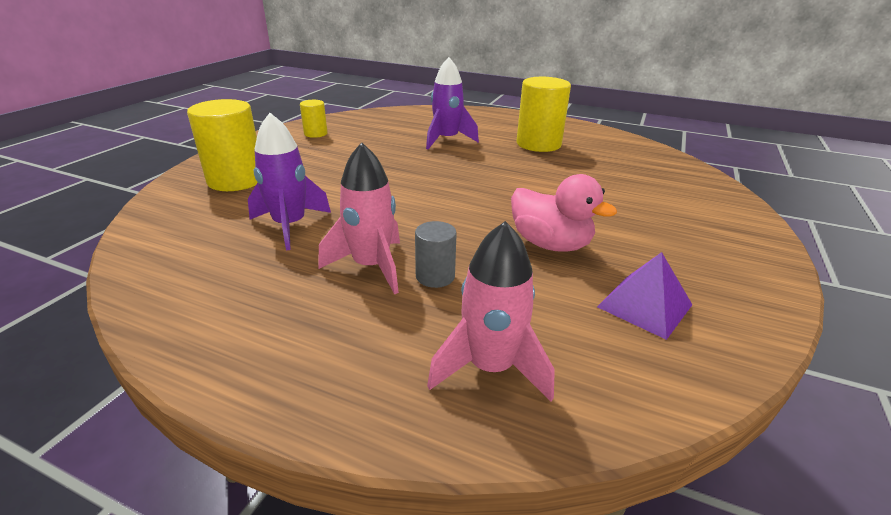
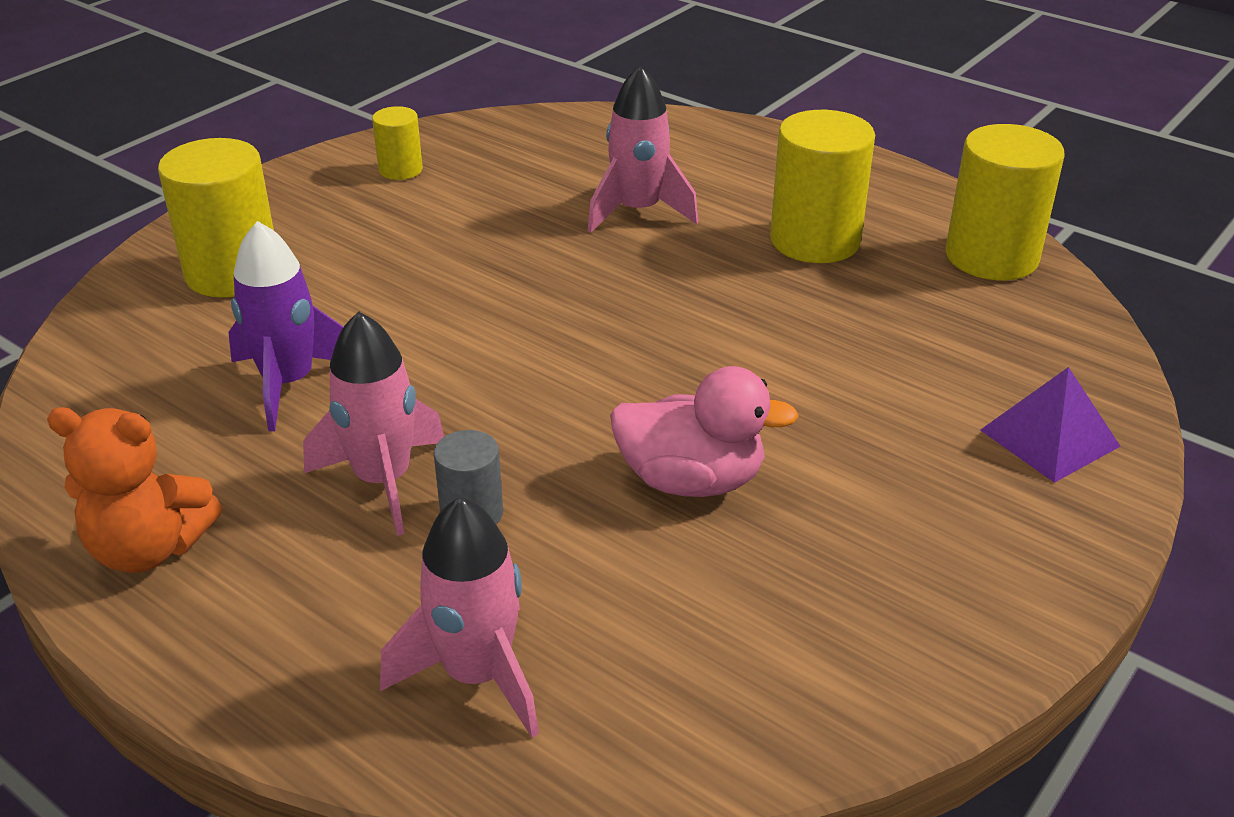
camera: 15 degrees right, 5 degrees up
(224, 326) = (149, 548): none -> orange teddy bear
(447, 140) = (638, 211): purple rocket -> pink rocket
(550, 244) = (691, 480): pink duck -> pink duck turned 45 degrees counterclockwise
(621, 143) = (991, 257): none -> yellow cylinder
(645, 305) = (771, 619): purple pyramid -> purple pyramid (1049, 438)

